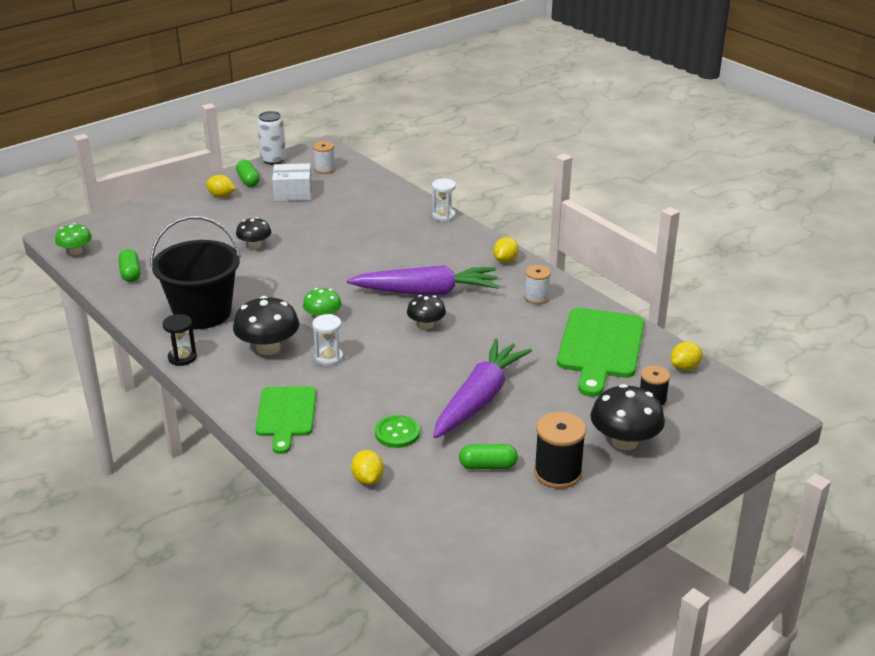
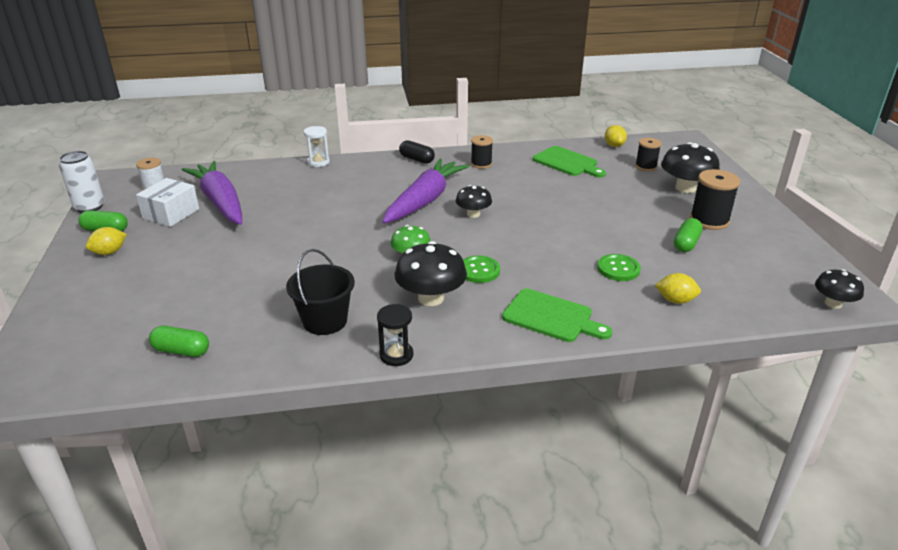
camera: 60 degrees left, 0 degrees up
(76, 251) = (69, 383): green mushroom -> none
(202, 313) = (325, 321): black bucket -> black bucket, size x0.65
(254, 245) = (237, 258): black mushroom -> black mushroom (833, 303)
(329, 358) = (479, 271): white hourglass -> green button
(479, 399) = (596, 222): purple carrot -> purple carrot (220, 202)
(505, 260) = (417, 159): yellow lemon -> black capsule
(536, 297) = (481, 164): white spool -> black spool
(600, 347) = (567, 162): green cutting board -> green cutting board, size x0.67

